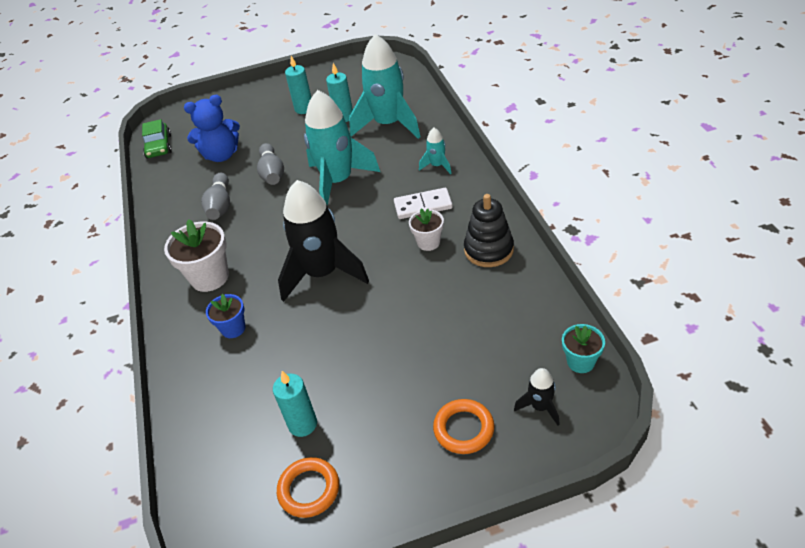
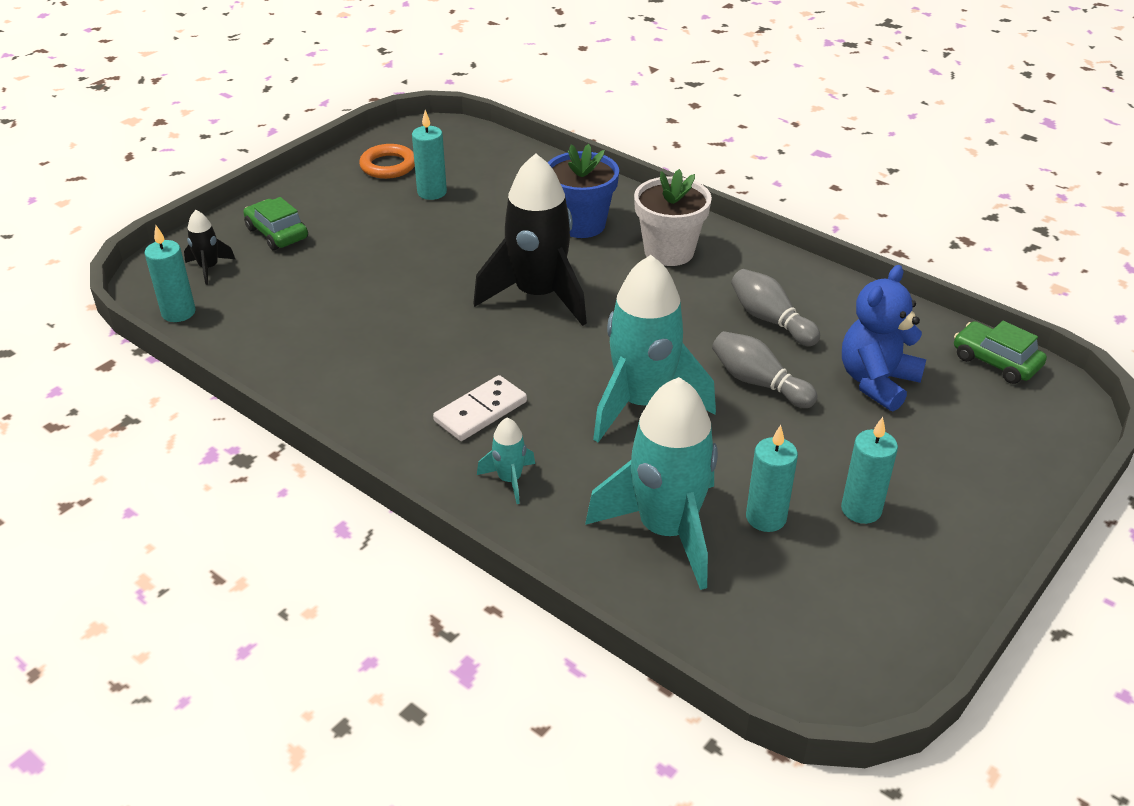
camera: 140 degrees right, 5 degrees down
(233, 328) = (581, 224): blue flower pot -> blue flower pot, size x1.69
(428, 242) = (433, 368): white flower pot -> none
(464, 429) = (277, 233): orange ring -> green car
(488, 250) = (345, 385): black stacking toy -> none
(580, 362) = (178, 312): turquoise flower pot -> turquoise candle

